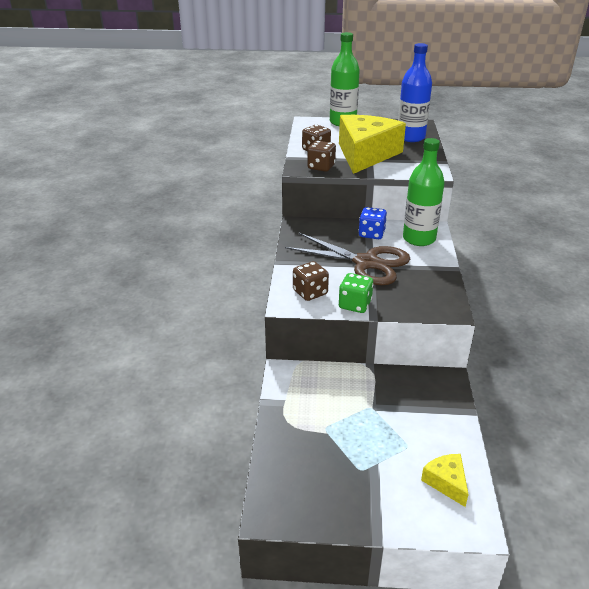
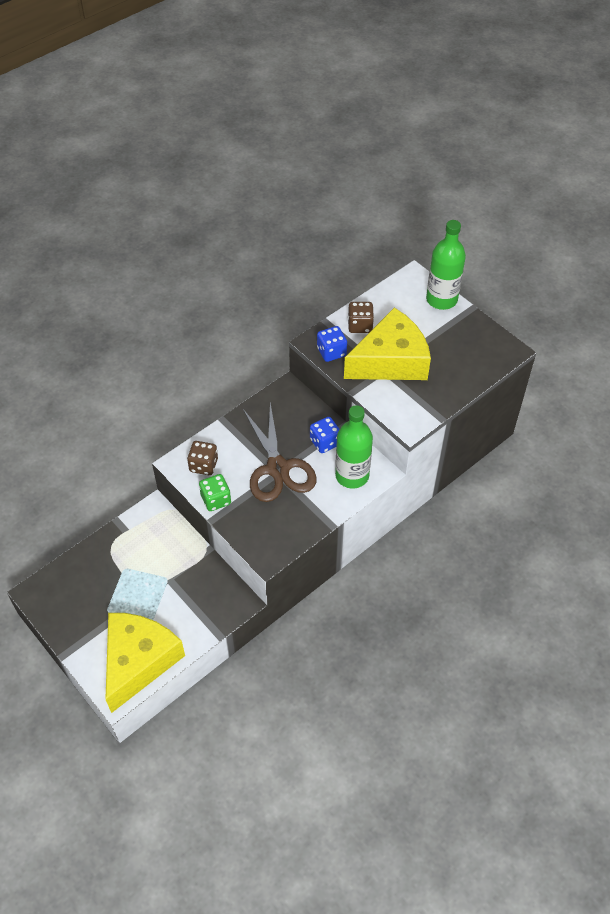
camera: 45 degrees right, 20 degrees up
(321, 167) = (331, 352): brown dice -> blue dice
(410, 137) = (467, 364): blue bottle -> none
(446, 482) = (138, 661): yellow cheese -> yellow cheese, size x2.36

